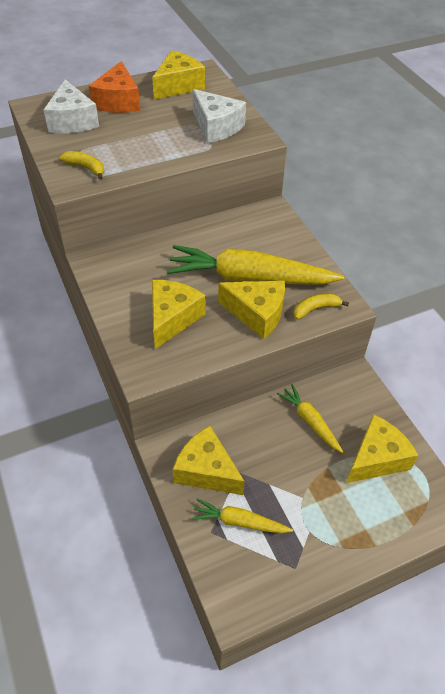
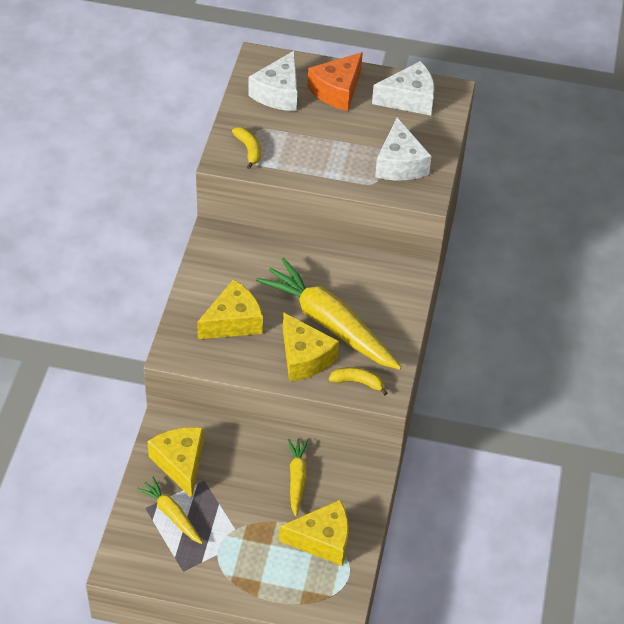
camera: 35 degrees right, 0 degrees up
(178, 86) = (409, 99): yellow cheese -> white cheese

